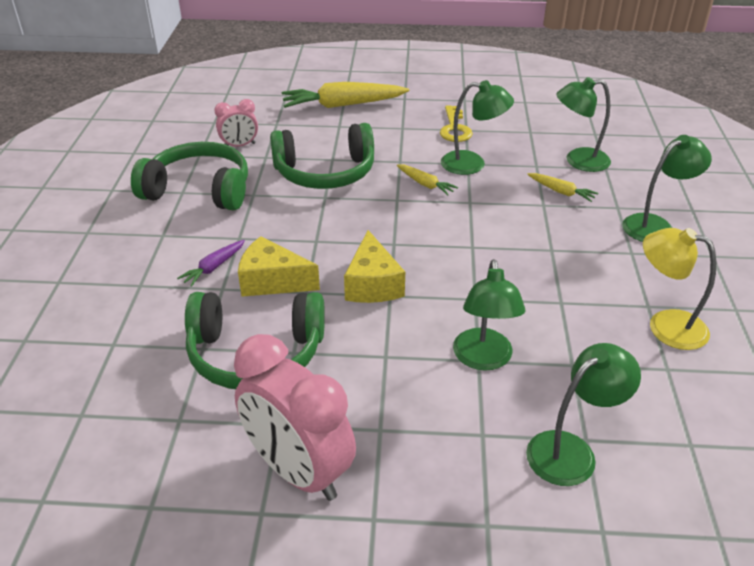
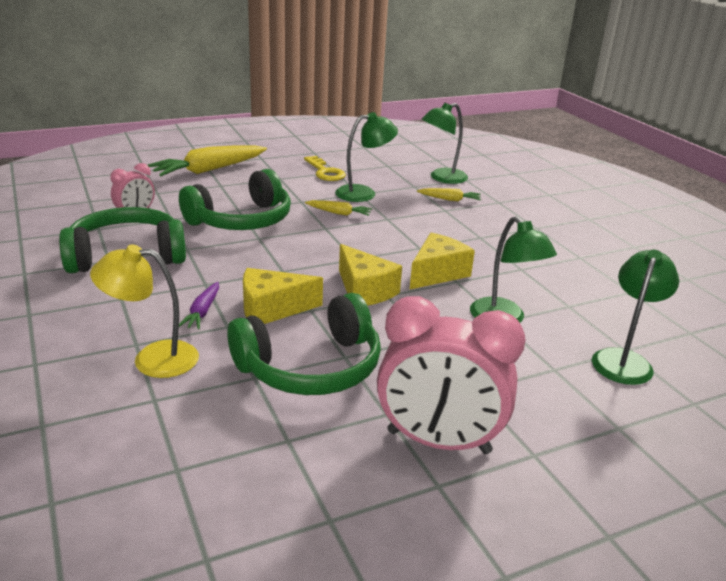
camera: 30 degrees left, 10 degrees down
(463, 283) = (437, 273): none -> yellow cheese
(655, 225) = (535, 208): green lamp -> none
(665, 325) = (603, 266): yellow lamp -> yellow lamp (152, 359)

